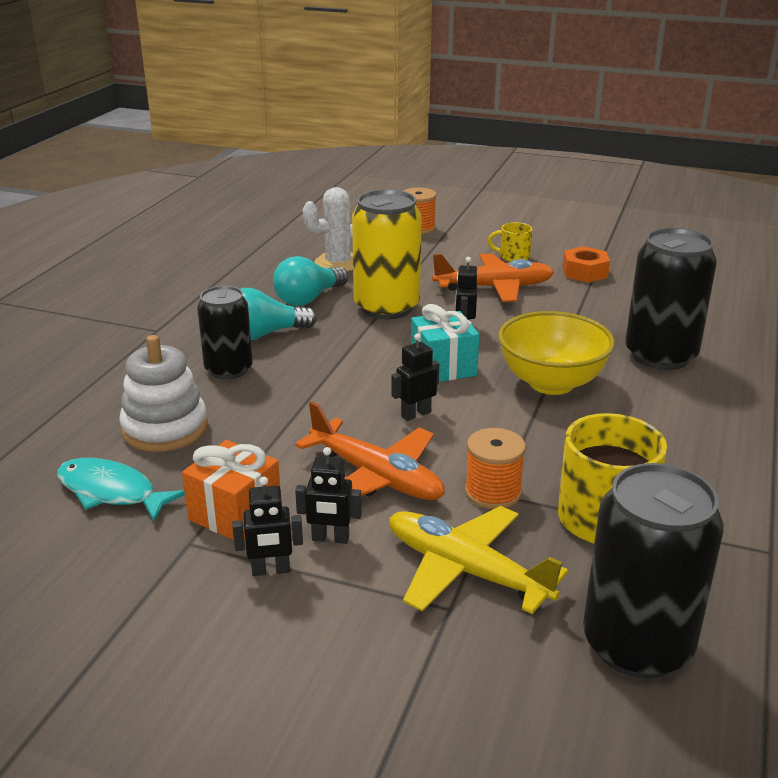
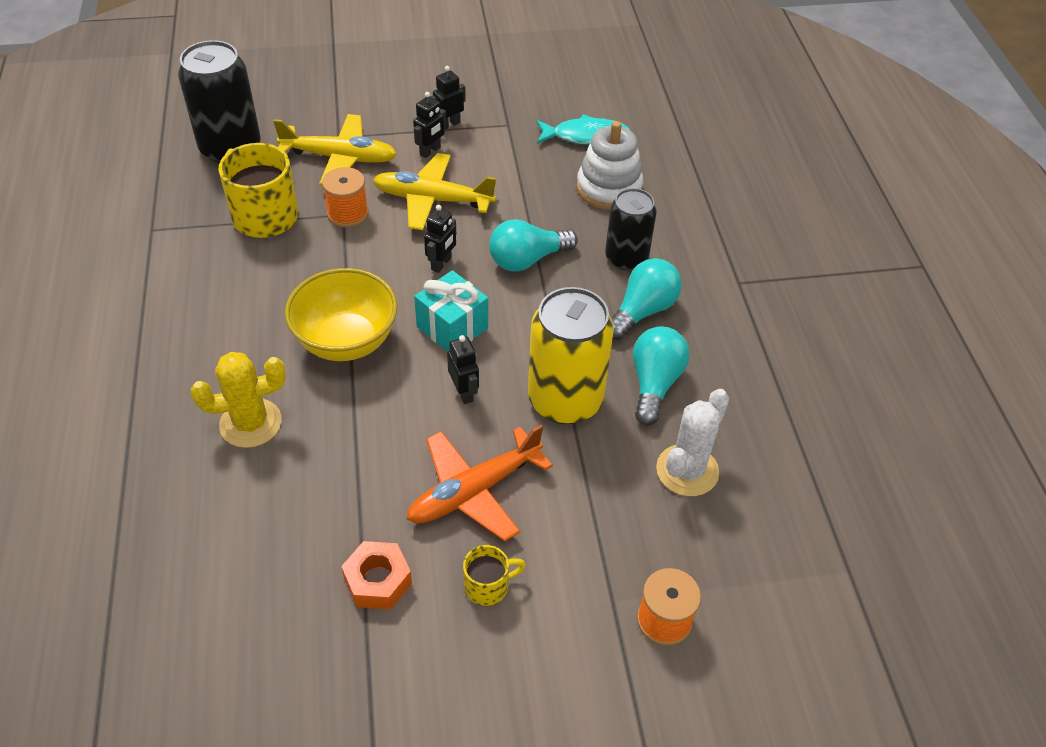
camera: 150 degrees right, 20 degrees up
(235, 513) = (499, 147): orange gift -> none
(325, 394) = (527, 260): none -> turquoise light bulb
(330, 539) = (430, 151): black robot -> black robot turned 150 degrees clockwise
(376, 477) = (433, 200): orange plane -> yellow plane
(660, 356) = (250, 423): black can -> yellow cactus

